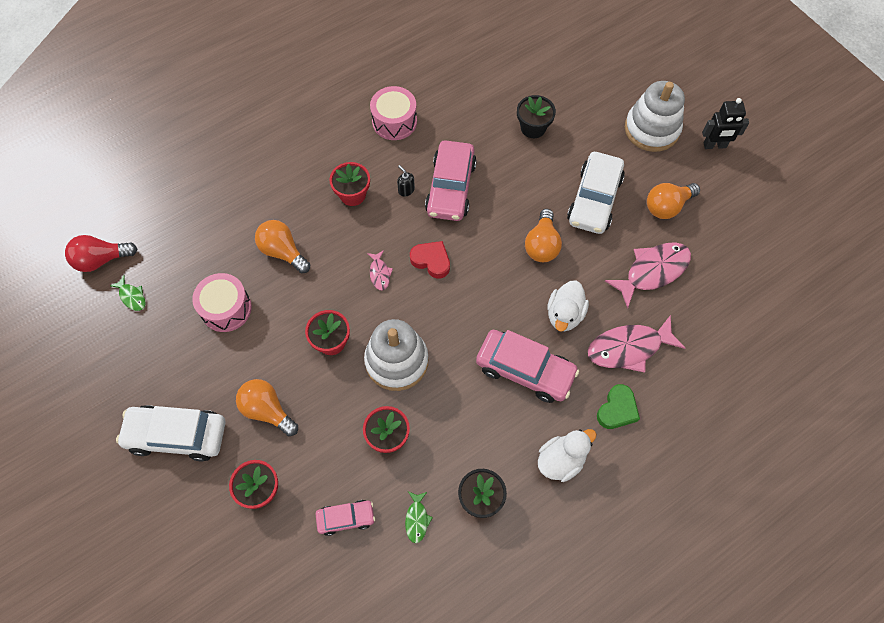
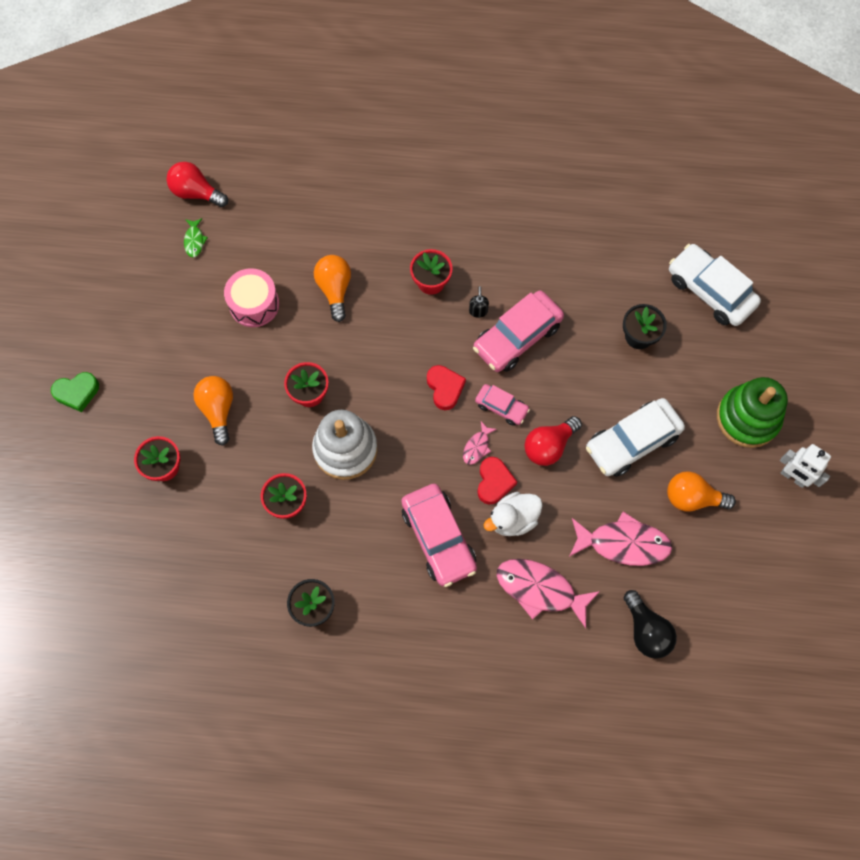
camera: 40 degrees right, 5 degrees up
(177, 435) = (140, 377): white car -> white car (710, 291)
(346, 518) = (205, 538): pink car -> pink car (501, 407)
(379, 273) = (394, 366): pink fish -> pink fish (477, 447)
(394, 121) = (522, 241): pink drum -> none
(417, 519) = (255, 582): green fish -> none
(527, 299) = (494, 482): none -> red heart
(542, 245) = (549, 446): orange light bulb -> red light bulb
(561, 460) = (401, 631): white duck -> none
(617, 409) = (483, 630): green heart -> green heart (77, 392)
(651, 129) = (747, 418): white stacking toy -> green stacking toy
(714, 145) = (793, 477): black robot -> white robot
(722, 318) = (646, 630): none -> black light bulb

